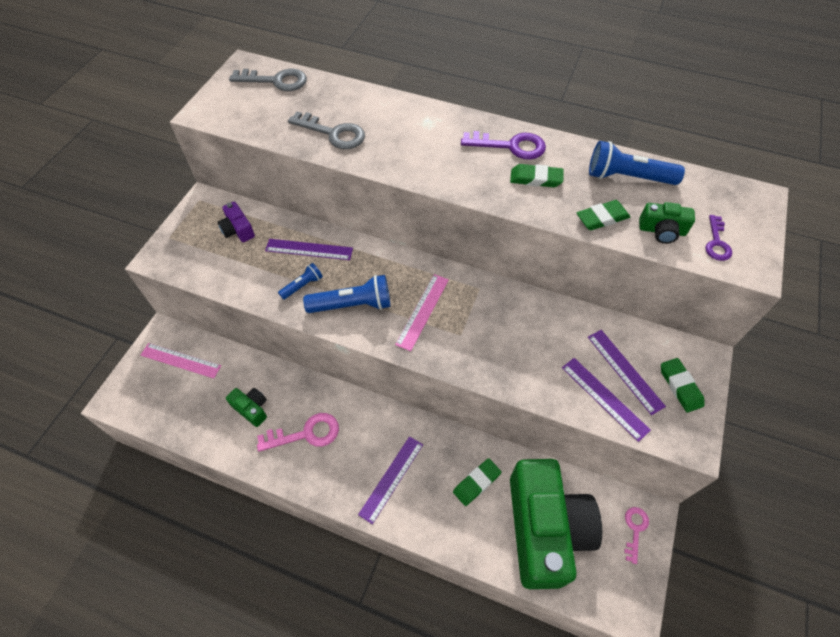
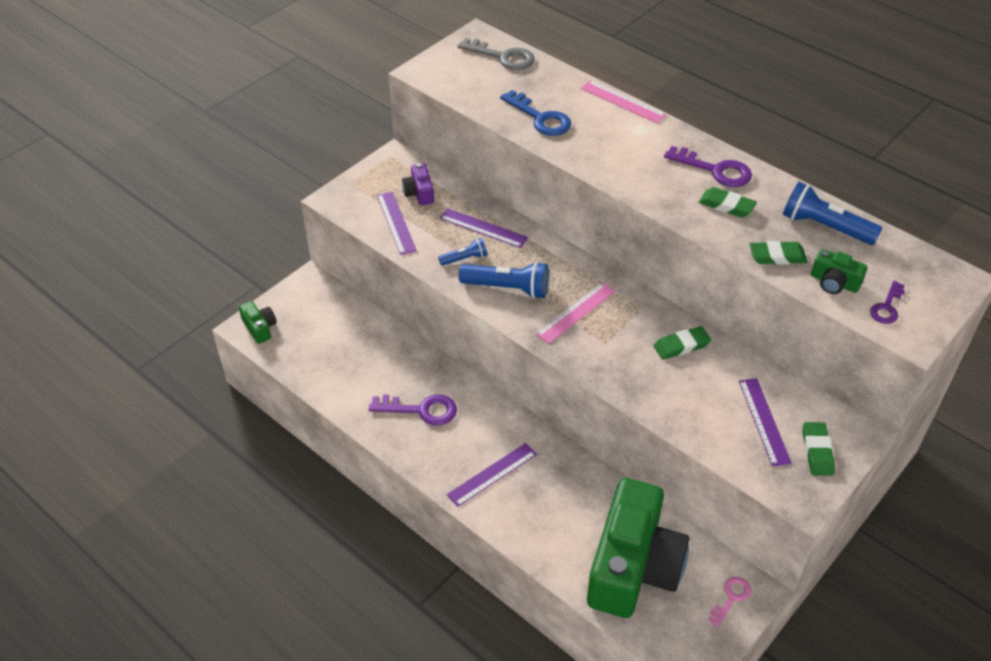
camera: 20 degrees right, 10 degrees down
(180, 360) = (320, 310): pink ruler -> pink ruler (622, 102)
(251, 408) = (375, 372): green camera -> green camera (260, 328)
(306, 434) = (421, 410): pink key -> purple key
(333, 133) = (540, 118): grey key -> blue key
(476, 483) = (579, 505): green eraser -> green eraser (681, 346)
(604, 398) = (730, 438): purple ruler -> purple ruler (396, 222)

